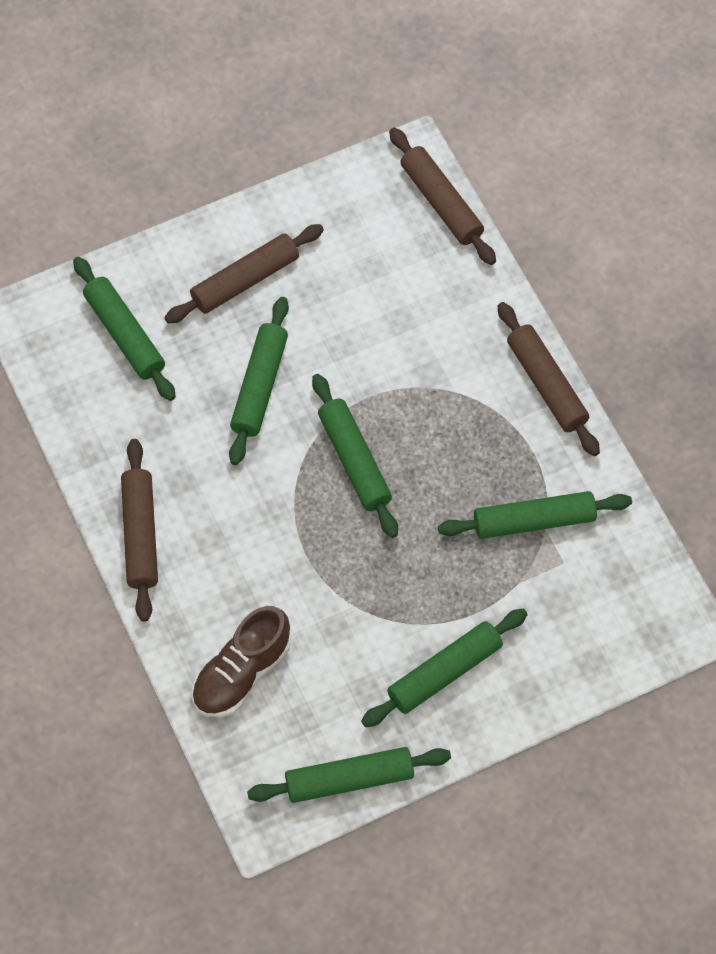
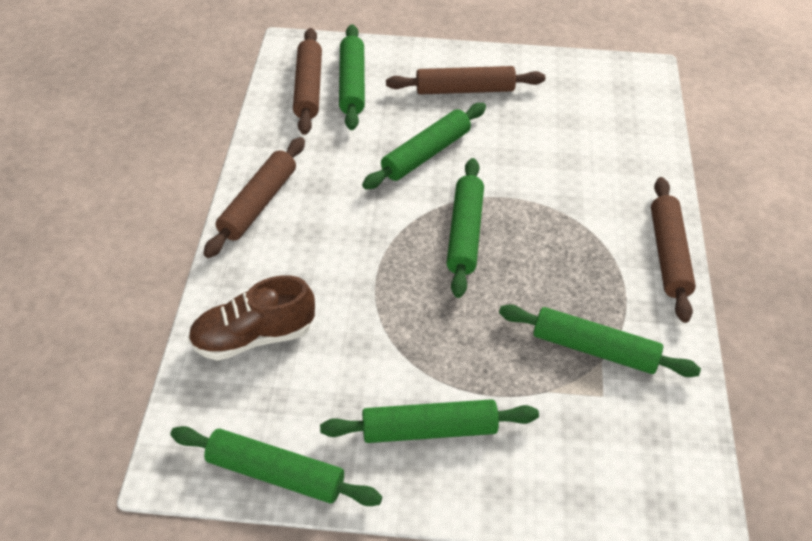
camera: 30 degrees right, 15 degrees down
(441, 203) = (651, 105): brown rolling pin -> brown rolling pin (308, 88)

